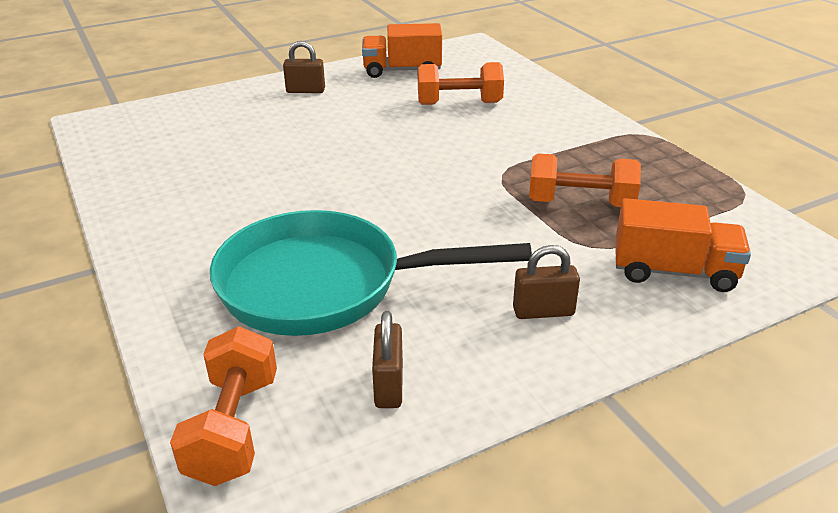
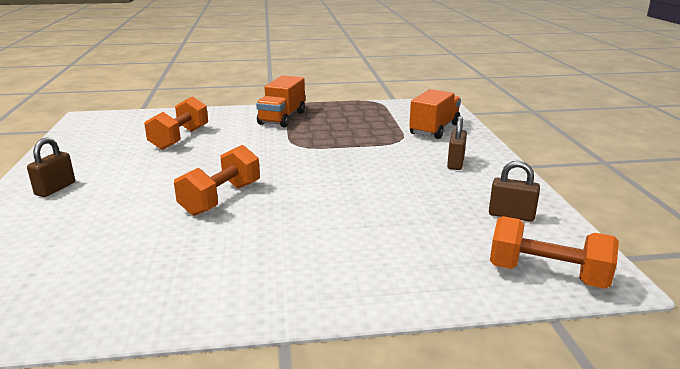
camera: 70 degrees left, 10 degrees down
(324, 285) = (393, 221): turquoise pan -> none
(402, 71) = (88, 146): orange truck -> orange truck (282, 118)
(580, 203) = (352, 133): orange dumbbell -> orange dumbbell (221, 199)

